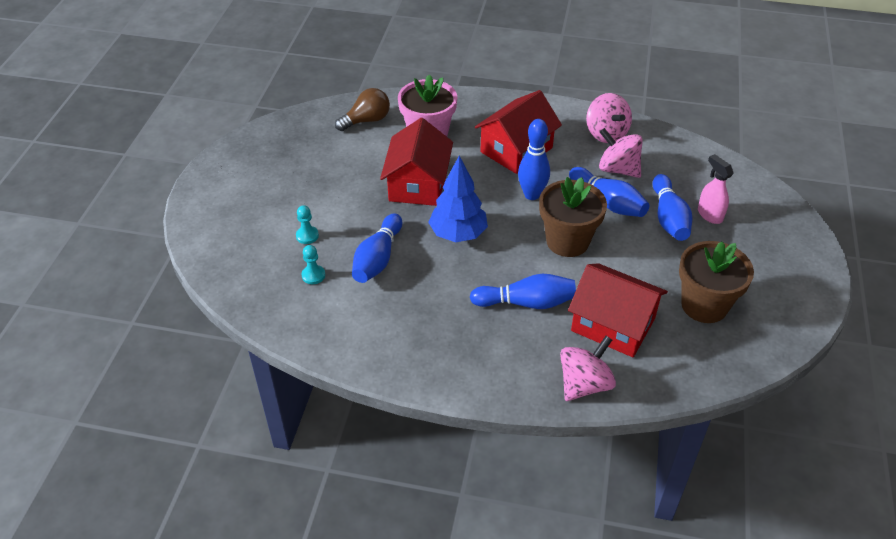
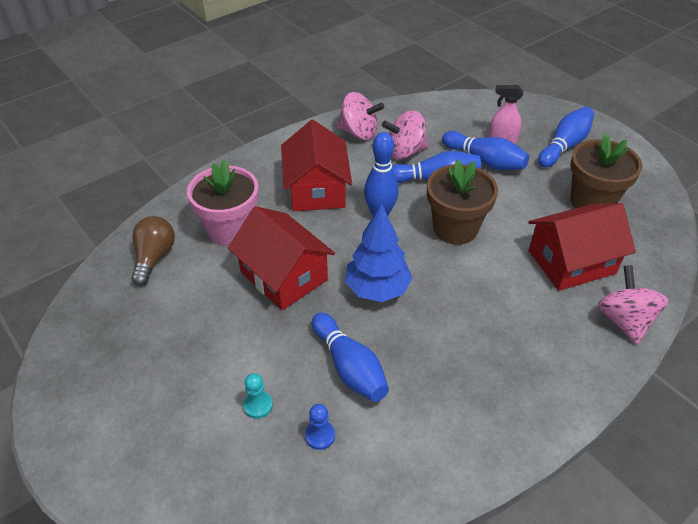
camera: 50 degrees left, 0 degrees up
(313, 275) = (320, 435): turquoise pawn -> blue pawn
(526, 303) = (502, 297): blue bowling pin -> blue bowling pin (564, 146)

